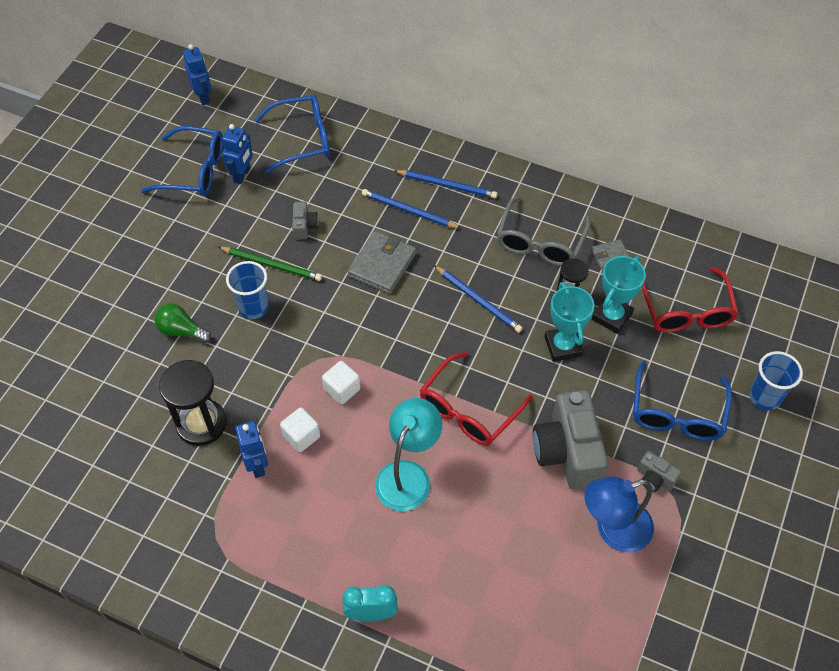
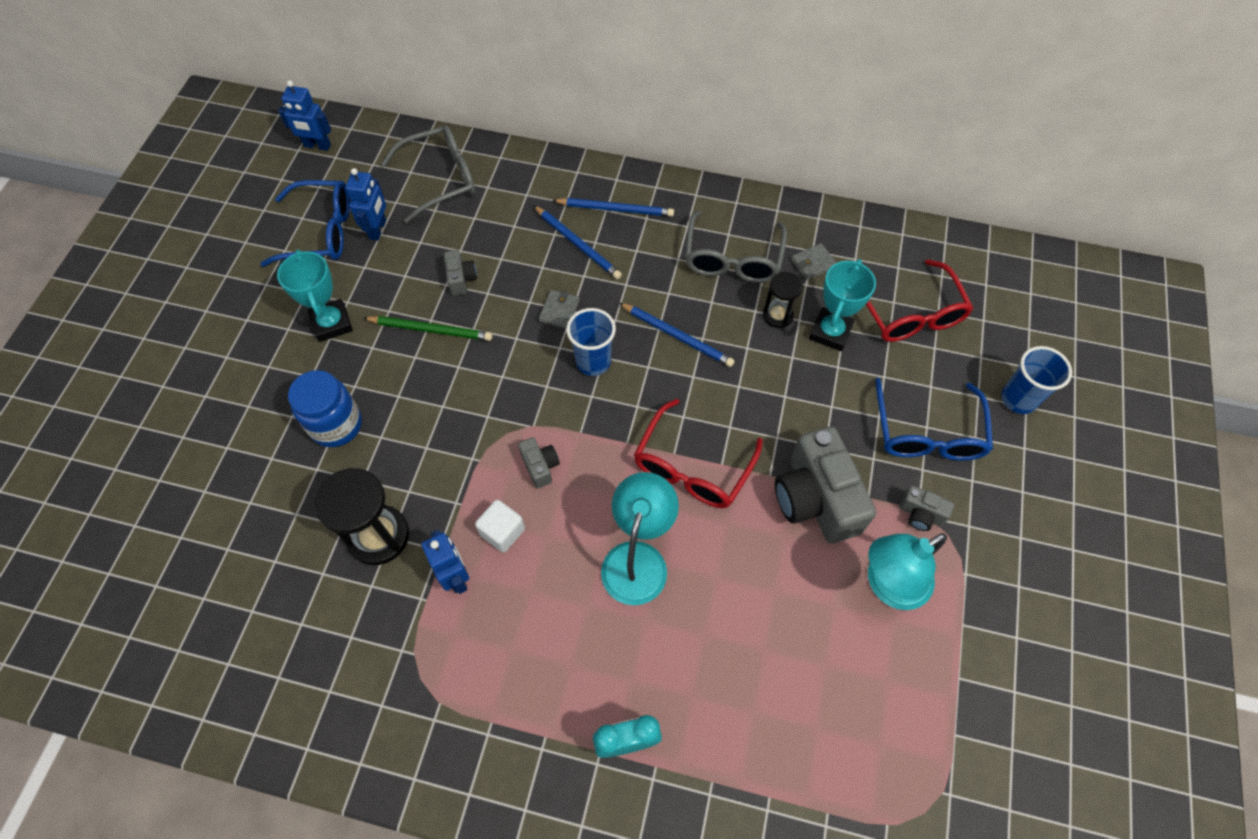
camera: 10 degrees left, 5 degrees up
(182, 331) = (336, 425): green light bulb -> blue jar
(203, 97) = (317, 146): blue robot -> blue robot turned 135 degrees clockwise
(253, 307) = (418, 384): blue cup -> blue cup (593, 362)
(303, 139) = (441, 179): blue glasses -> grey glasses
(342, 389) = (540, 466): white cube -> grey camera
(382, 265) = (559, 311): grey wallet -> grey wallet, size x0.55
(409, 211) = (578, 244): blue pencil -> blue pencil turned 150 degrees counterclockwise
(563, 346) = (783, 375): turquoise trophy -> turquoise trophy (332, 323)
(613, 530) = (888, 585): blue lamp -> turquoise lamp

